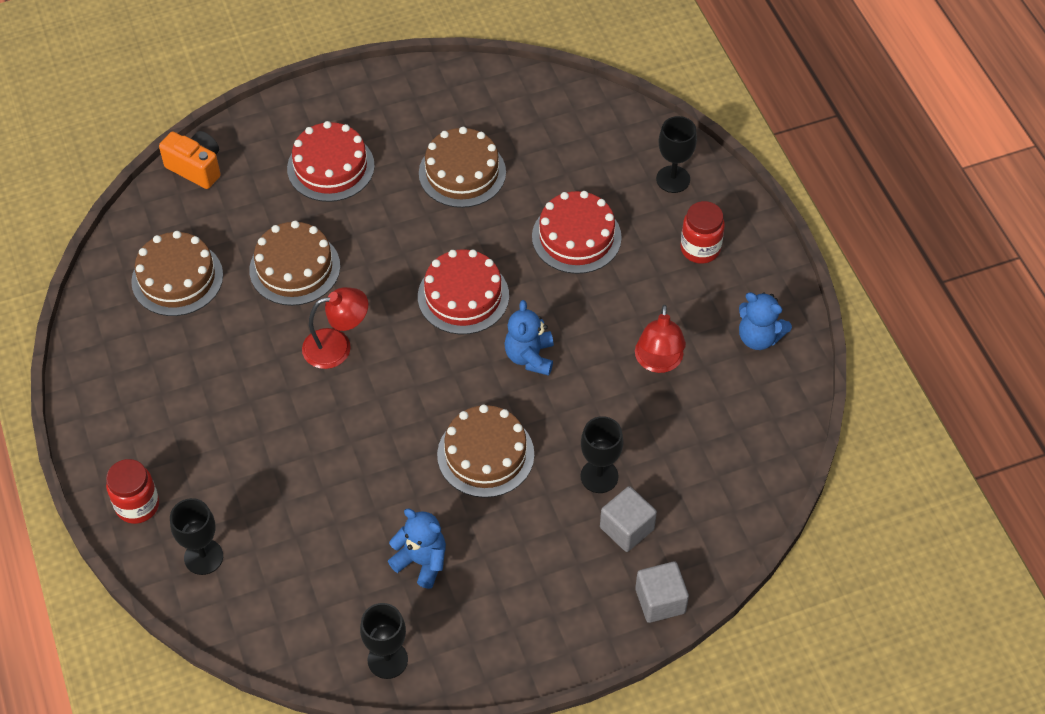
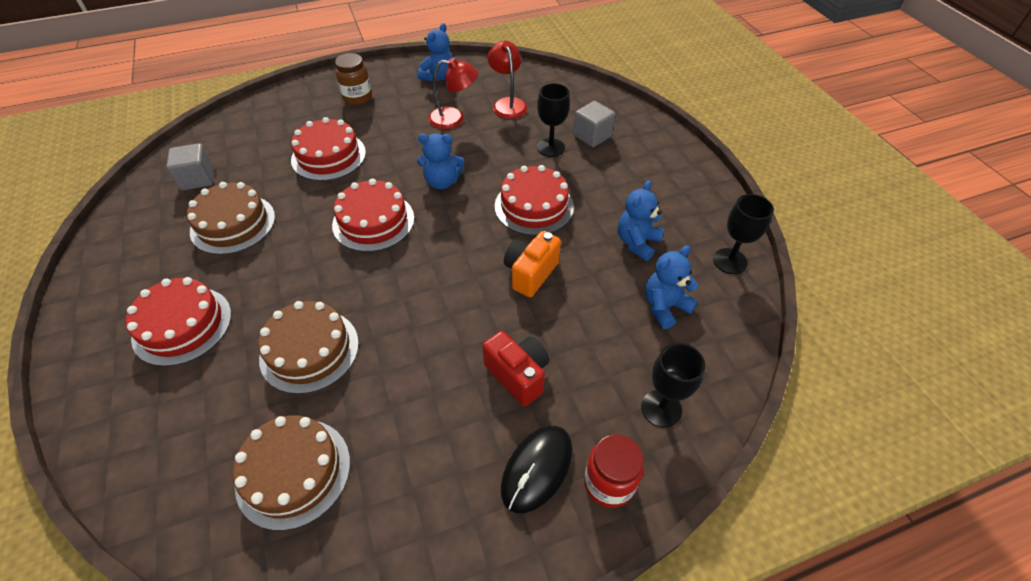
camera: 90 degrees left, 5 degrees down
(157, 451) = (537, 469): none -> black mouse
(196, 168) = (123, 466): orange camera -> orange camera (530, 273)
(252, 437) = (518, 375): none -> red camera
(324, 578) = (665, 307): none -> blue teddy bear
(337, 346) = (414, 309): red lamp -> red lamp (508, 104)
(485, 454) = (534, 206): brown cake -> red cake
(660, 601) = (645, 123): grey cube -> grey cube (197, 179)
(673, 179) = (288, 108): black goblet -> none
(700, 249) = (357, 98): red jar -> brown jar

